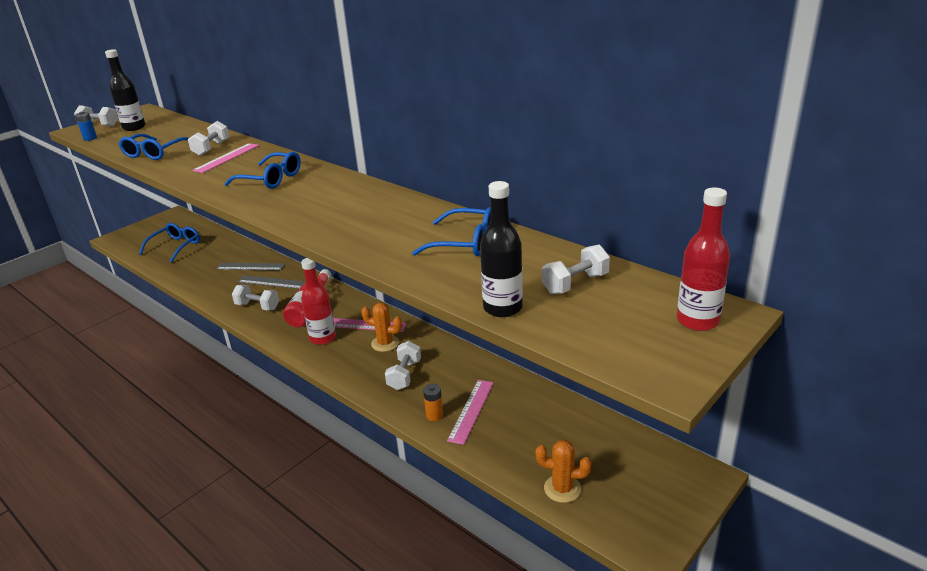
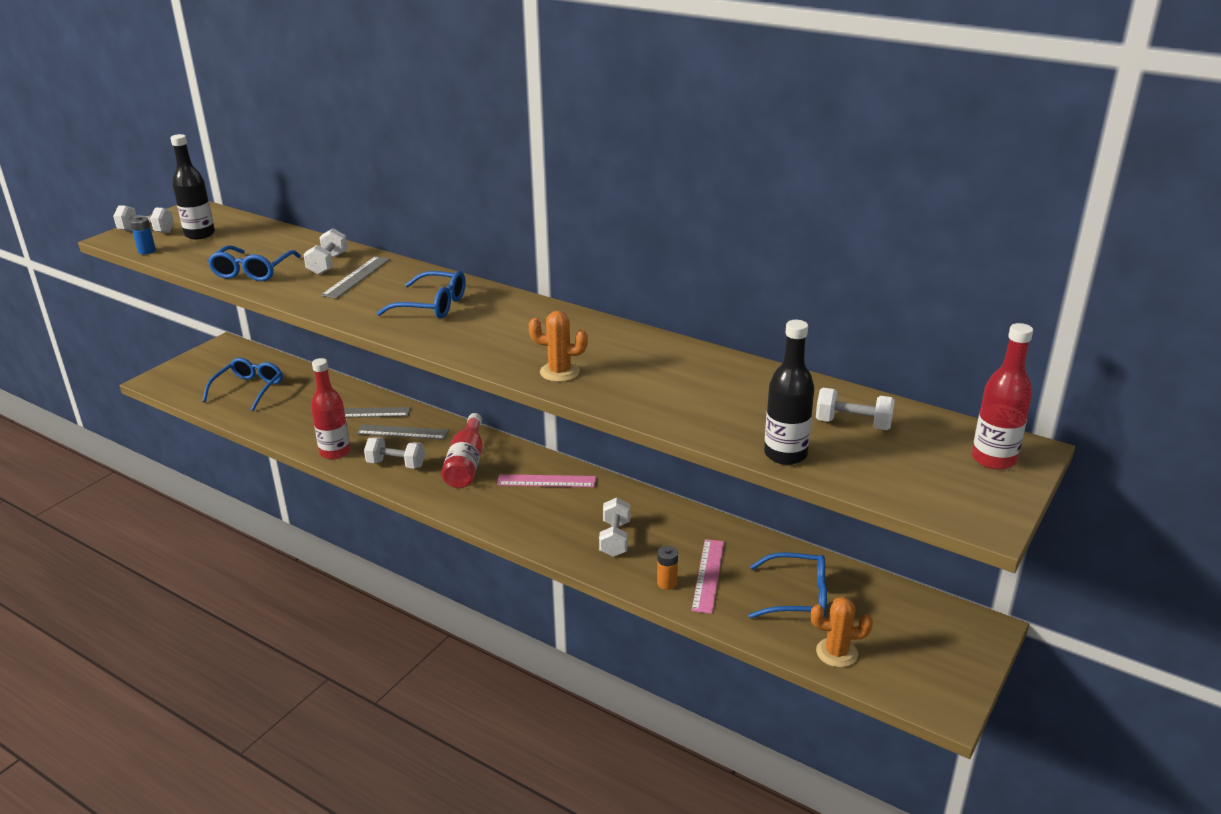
camera: 10 degrees left, 0 degrees up
(226, 158) = (356, 277): pink ruler -> grey ruler
(323, 338) = (497, 500): red bottle -> red bottle (335, 452)
(385, 343) = (577, 502): orange cactus -> orange cactus (559, 372)
(464, 243) = (710, 381): blue glasses -> blue glasses (797, 596)
(575, 284) = (853, 424): white dumbbell -> white dumbbell turned 60 degrees clockwise

